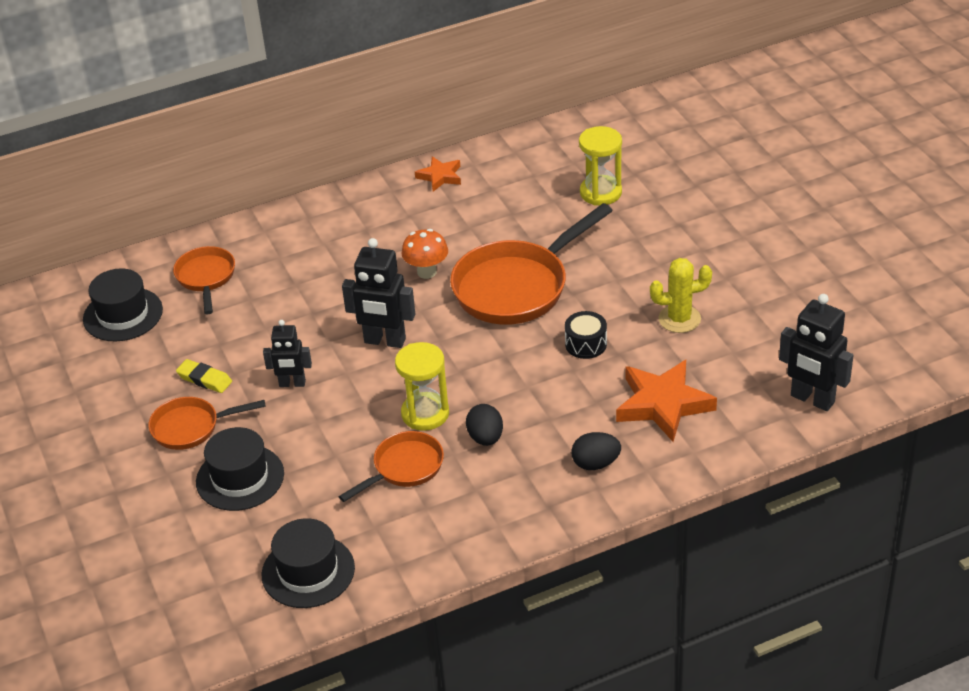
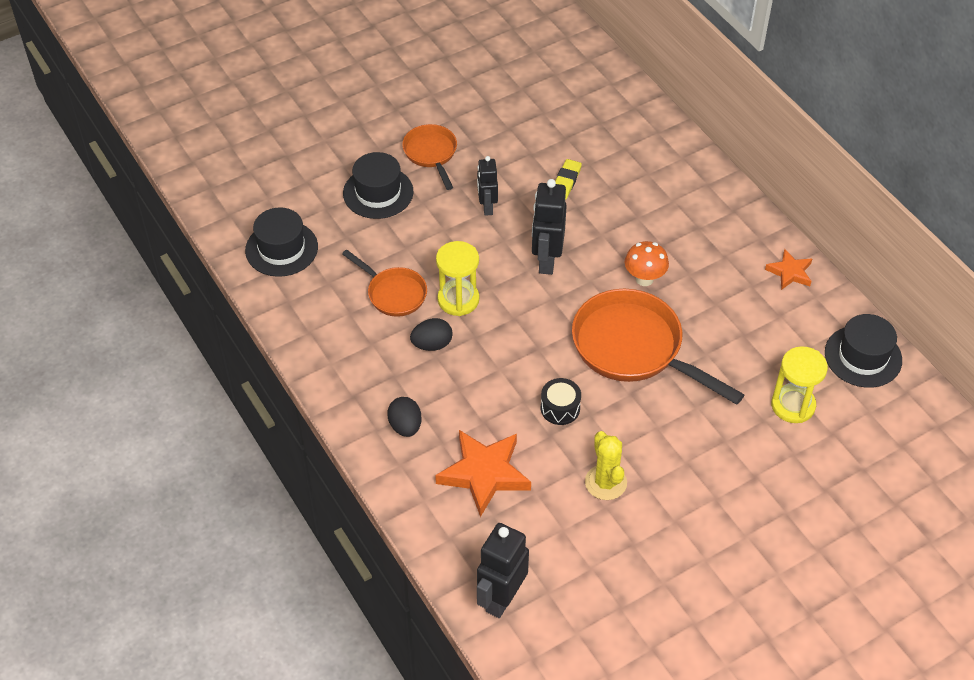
camera: 80 degrees right, 10 degrees up
(123, 314) = (559, 88): black hat -> black hat (863, 356)
(204, 379) = (487, 152): yellow eraser -> yellow eraser (566, 181)
(206, 278) = (612, 130): orange pan -> none

